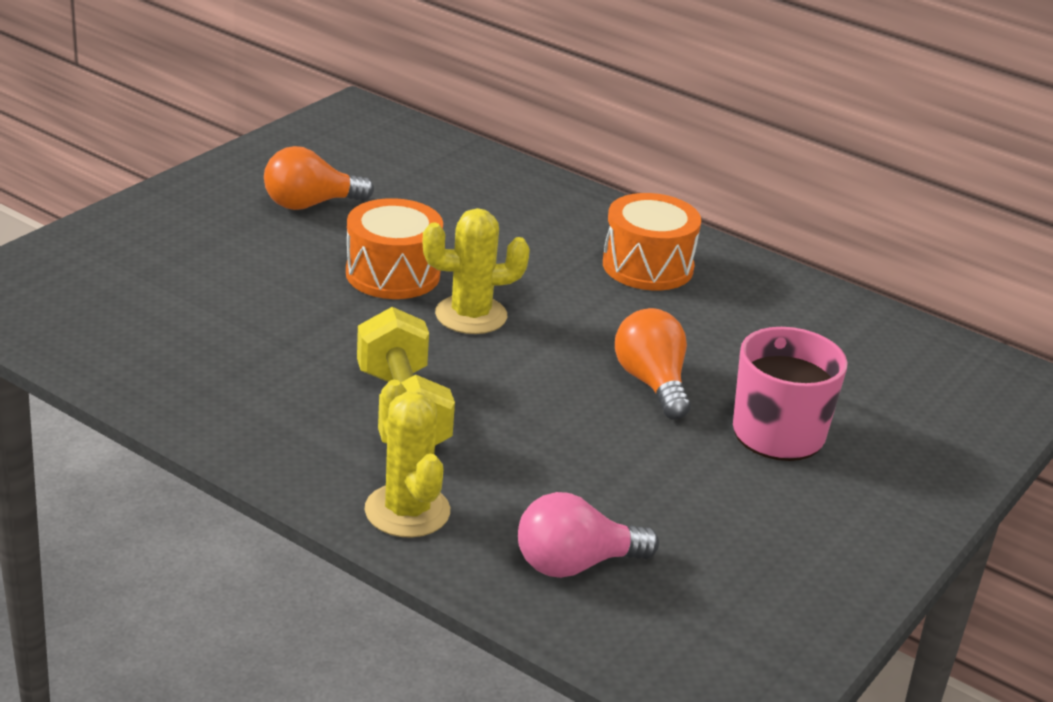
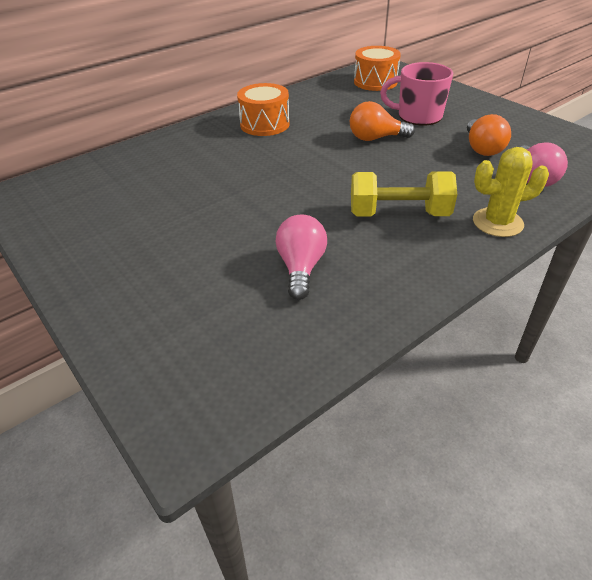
camera: 70 degrees left, 10 degrees up
(246, 335) = (301, 268): none -> pink light bulb
(310, 204) = (134, 225): orange light bulb -> orange light bulb (482, 149)
(393, 274) = (242, 201): orange drum -> orange drum (375, 82)
(471, 315) = (299, 180): yellow cactus -> none

